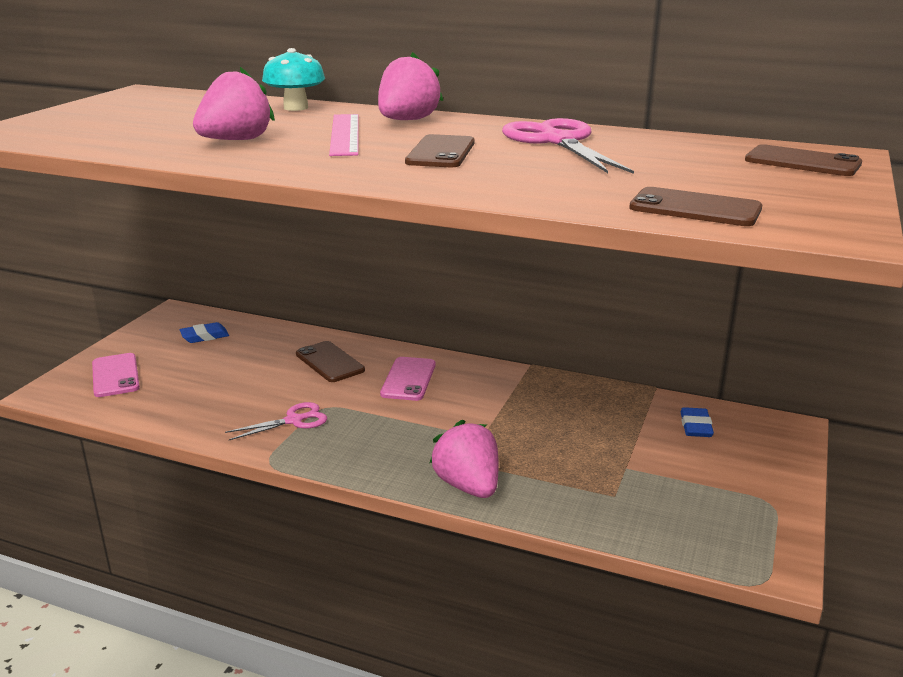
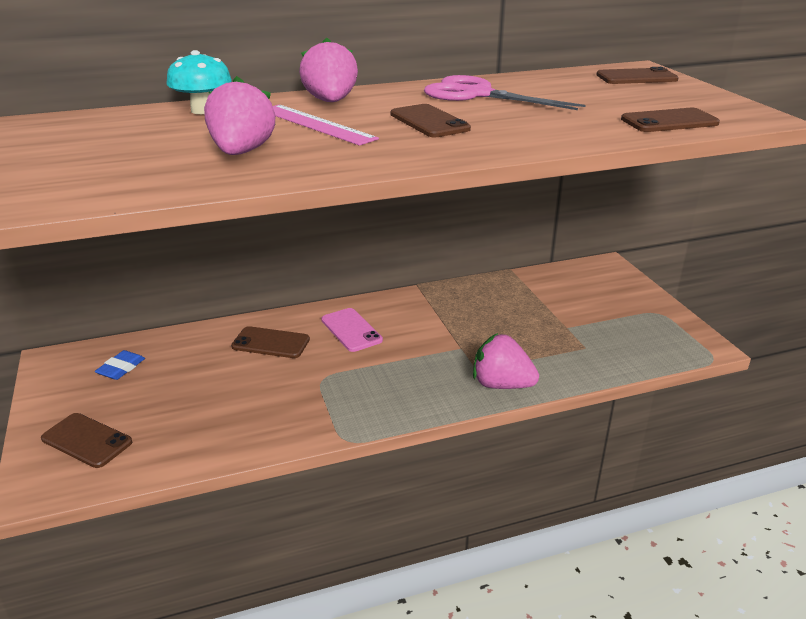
camera: 40 degrees left, 5 degrees up
(115, 375) = (87, 440): pink phone -> brown phone
(294, 420) = (315, 400): pink scissors -> none
(695, 426) = (564, 284): blue eraser -> none

